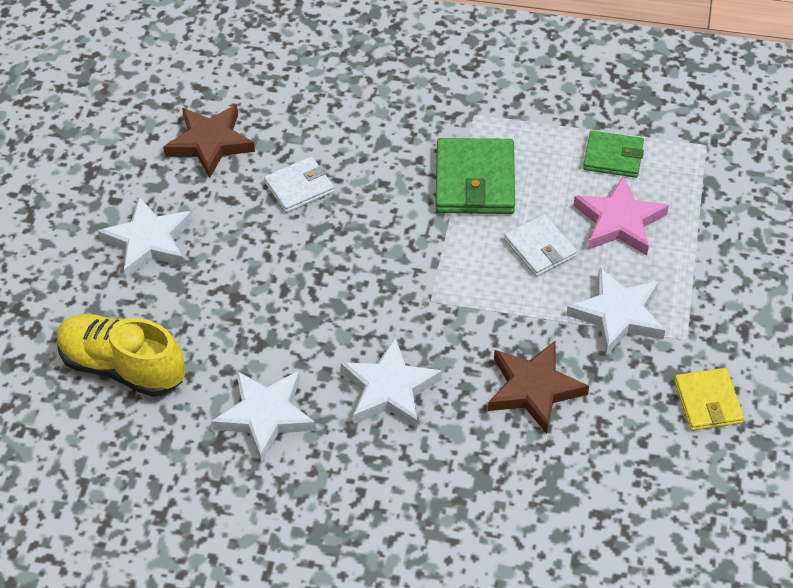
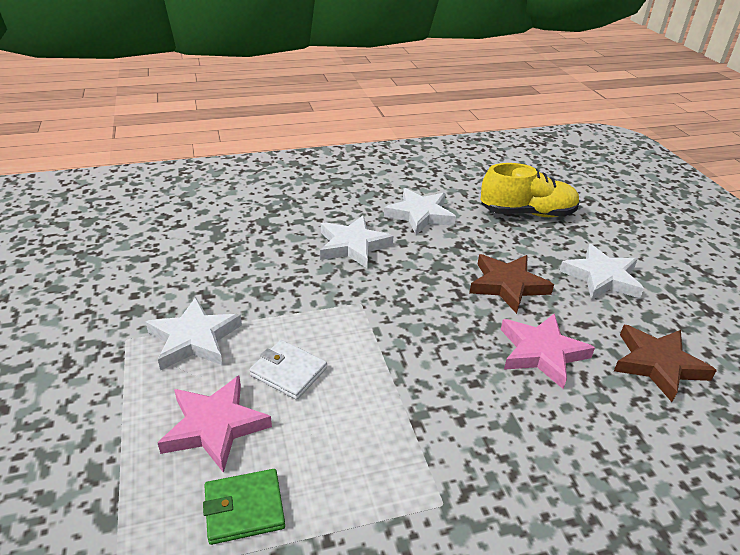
camera: 150 degrees right, 15 degrees down
(299, 187) = (541, 353): white wallet -> pink star
(474, 181) = (389, 417): green wallet -> none
(534, 389) = (249, 272): brown star -> brown star (507, 285)
(707, 402) = (103, 300): yellow wallet -> none

